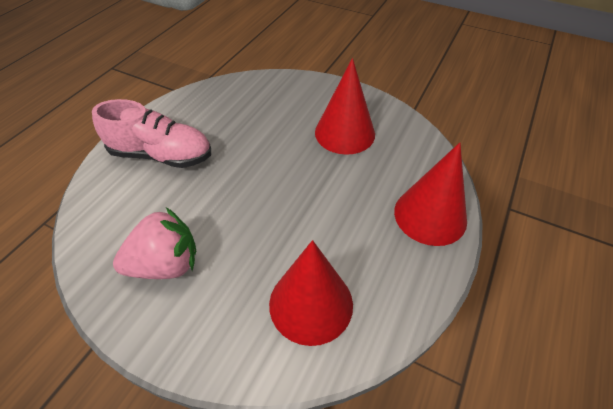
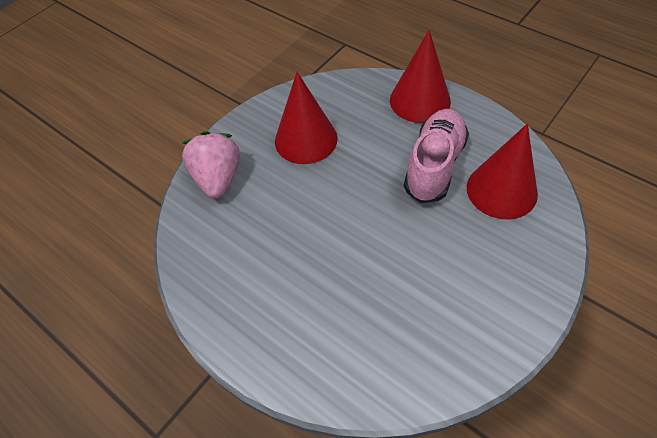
camera: 75 degrees left, 5 degrees up
(161, 155) = (299, 315): pink shoe -> pink shoe (434, 165)
(166, 264) = (458, 301): pink strawberry -> pink strawberry (218, 178)

